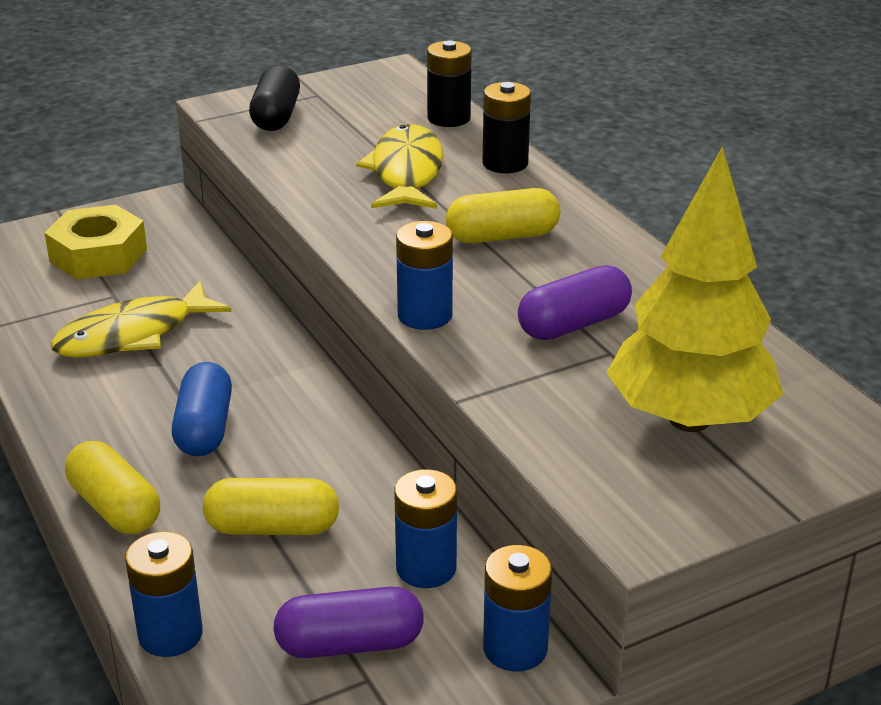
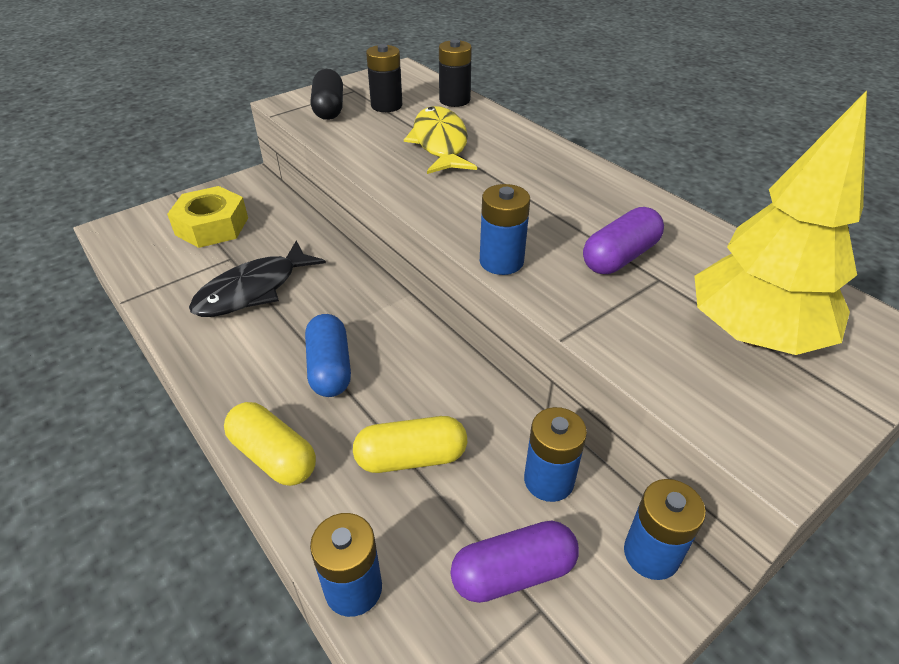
camera: 10 degrees left, 10 degrees up
(133, 335) = (253, 290): yellow fish -> black fish
(502, 236) = (532, 187): yellow capsule -> none
(505, 163) = (508, 130): black battery -> black battery (386, 105)

